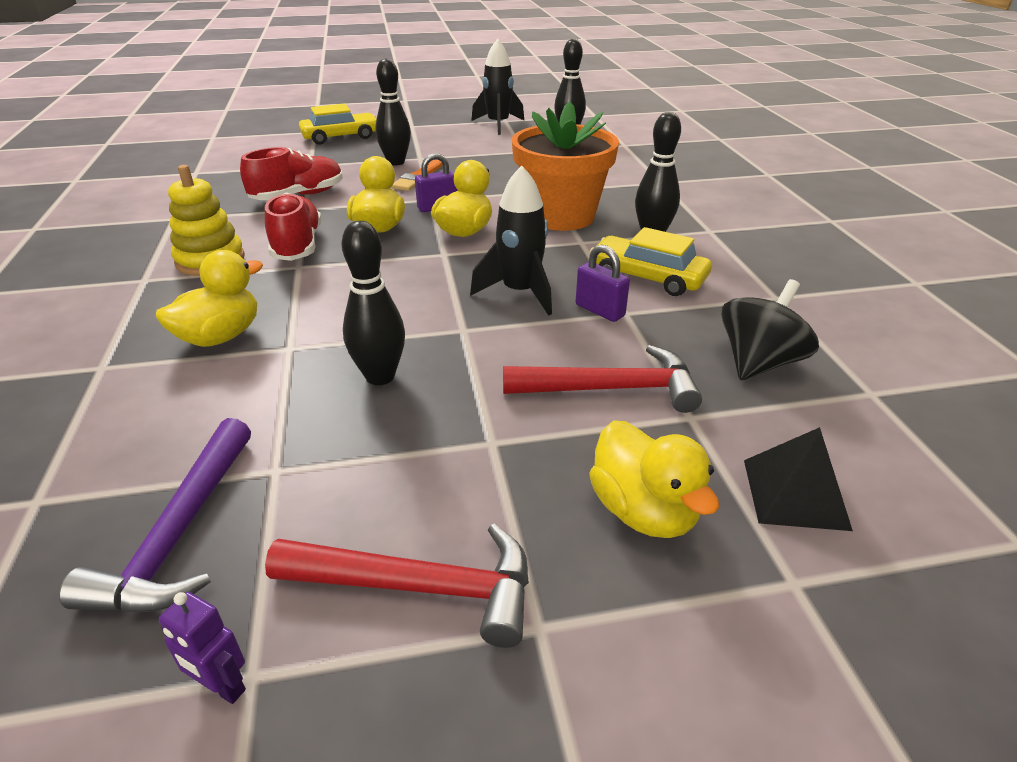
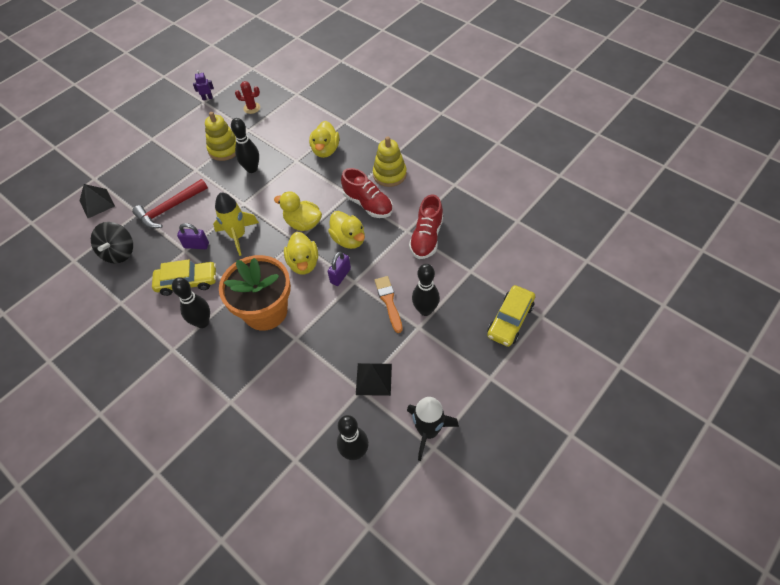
camera: 145 degrees right, 20 degrees up
(179, 534) = (252, 108): purple hammer -> red cactus
(382, 452) = (224, 149): none -> yellow stacking toy
(419, 587) = (184, 130): red hammer -> none
(504, 151) = (373, 379): none -> black pyramid
(520, 293) = (238, 236): black rocket -> yellow rocket
(643, 511) = (139, 175): yellow duck -> yellow duck (303, 223)

